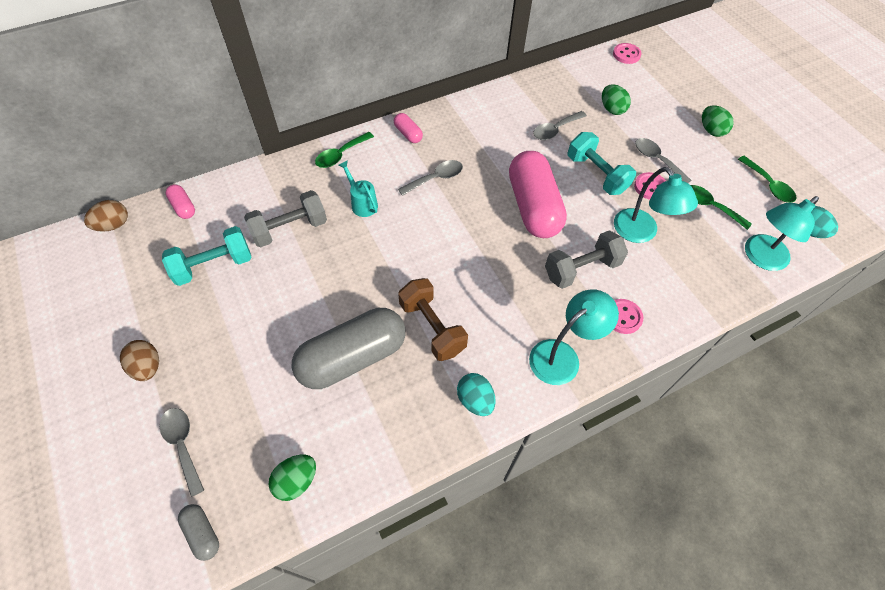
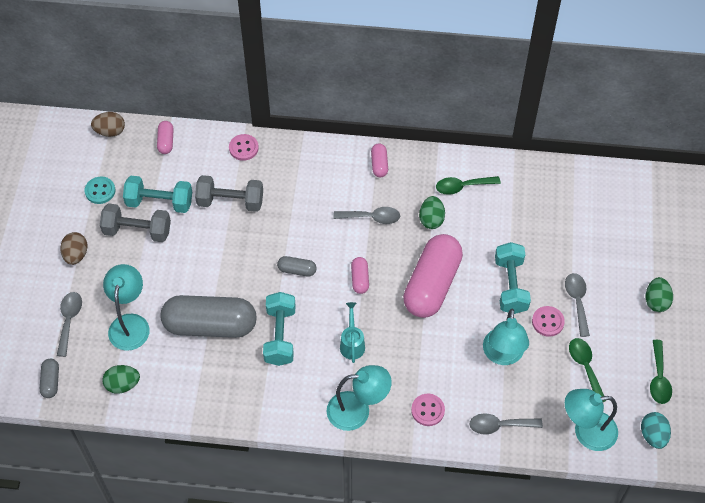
camera: 35 degrees right, 0 degrees up
(137, 287) = (100, 191): none -> turquoise button
(261, 406) = (130, 323): none -> turquoise lamp
(341, 155) = (311, 156): green spoon -> green spoon (462, 186)
(362, 203) = (298, 208): turquoise watering can -> turquoise watering can (352, 343)
(402, 257) = (297, 270): none -> grey capsule
(432, 327) = (280, 336): brown dumbbell -> turquoise dumbbell
(467, 235) = (360, 279): none -> pink capsule
(475, 400) = (272, 403): turquoise egg -> none
(555, 130) = (510, 226): grey spoon -> grey spoon (499, 425)
(581, 269) = (428, 356): grey dumbbell -> grey dumbbell (137, 231)
(612, 109) = (580, 232): green egg -> green egg (431, 219)
(626, 54) = (647, 184): pink button -> pink button (243, 148)

